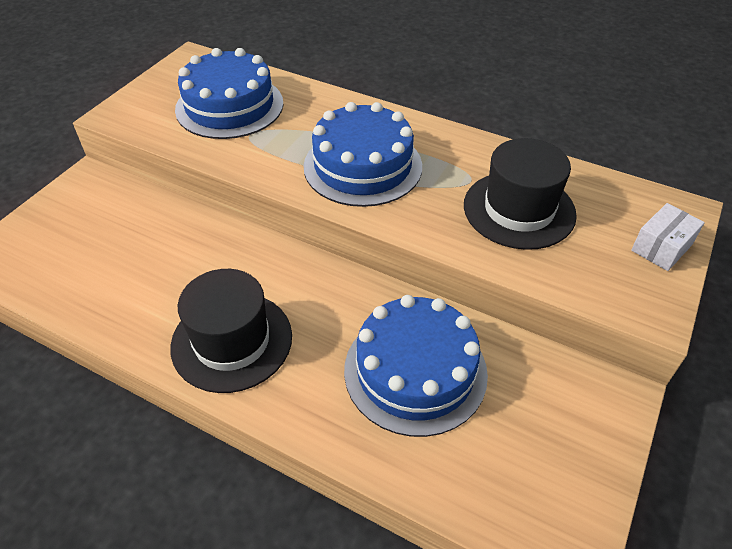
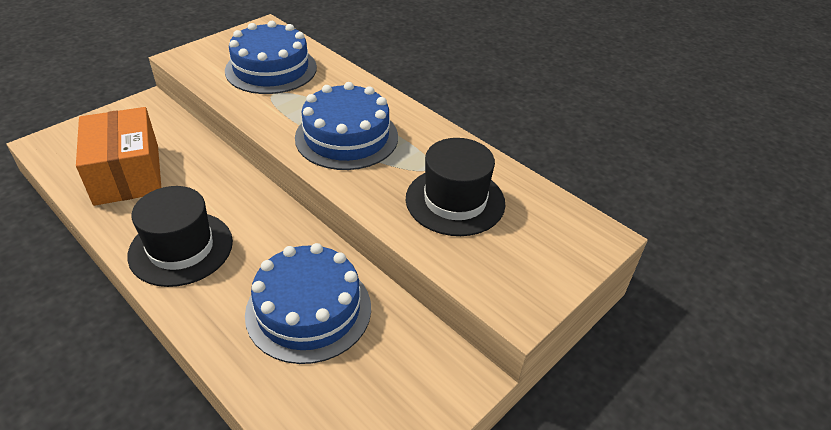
camera: 15 degrees right, 5 degrees down
(114, 270) = (127, 174): none -> orange box
(661, 247) = (562, 262): white box -> none

